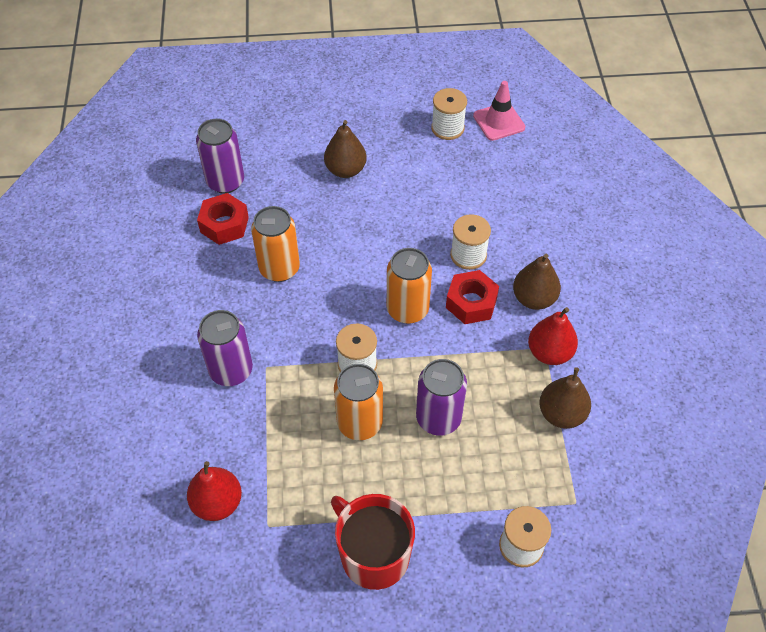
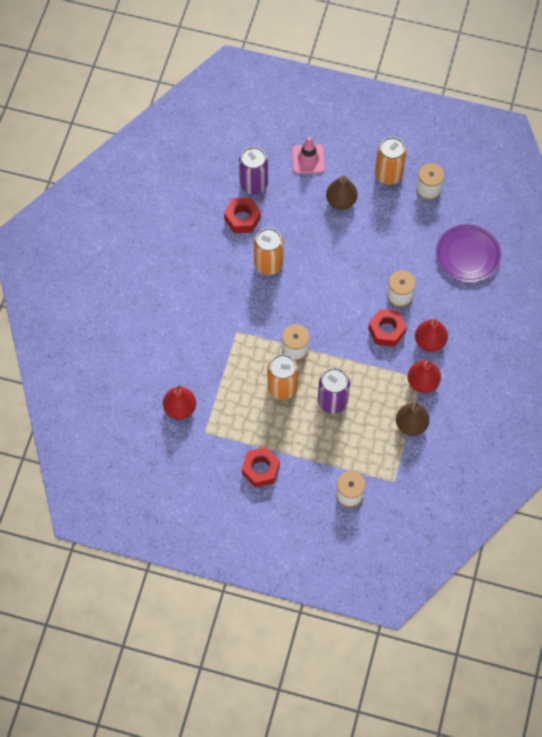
camera: 20 degrees right, 10 degrees up
(231, 370) = (214, 326): purple can -> none
(373, 554) = (260, 469): red mug -> red nut
(407, 309) = (342, 322): orange can -> orange can (388, 174)
(499, 122) = (468, 195): pink traffic cone -> pink traffic cone (308, 159)
(530, 185) = (467, 255): none -> purple plate
(534, 299) = (430, 341): brown pear -> red pear

